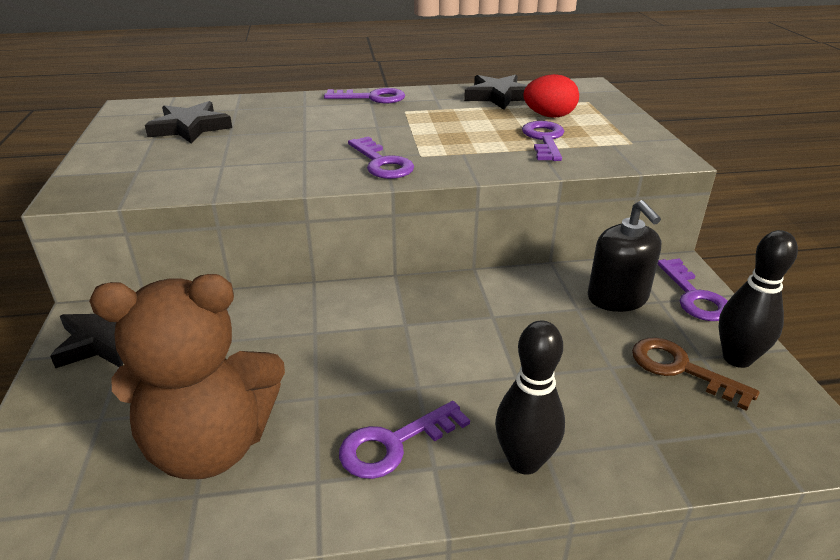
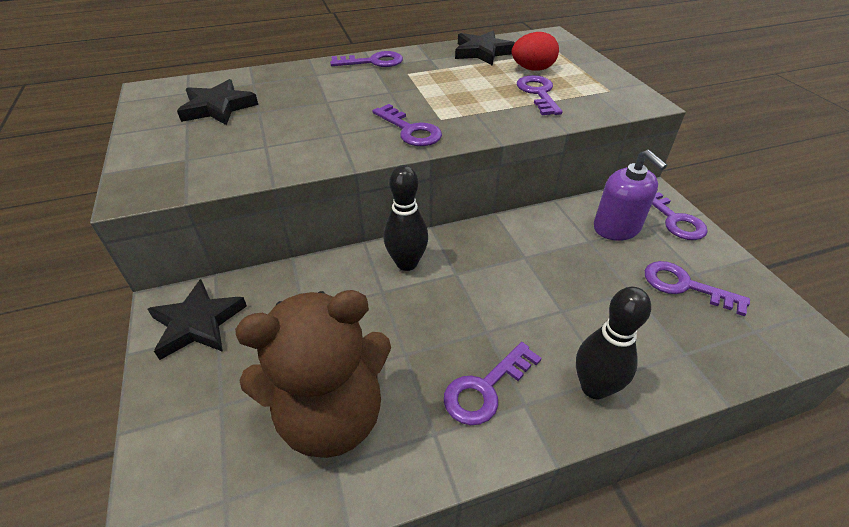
camera: 10 degrees left, 10 degrees up
(617, 298) = (616, 227): black soap dispenser -> purple soap dispenser
(680, 369) = (684, 286): brown key -> purple key
(737, 358) = (722, 271): black bowling pin -> black bowling pin (406, 263)

